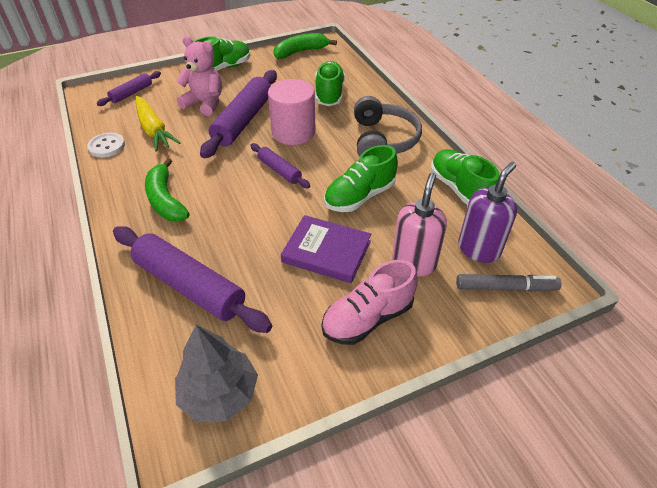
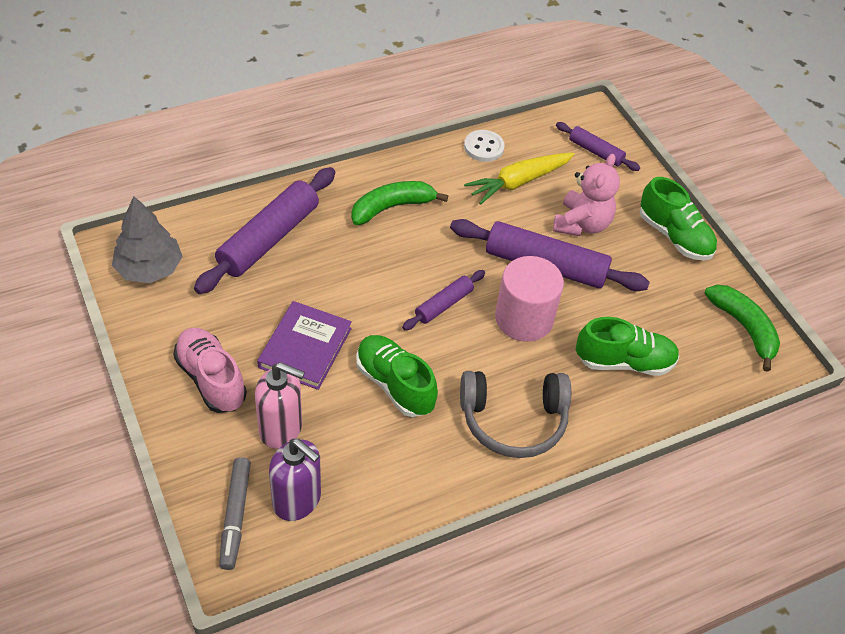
camera: 85 degrees right, 5 degrees up
(459, 189) = (408, 499): green shoe -> none

